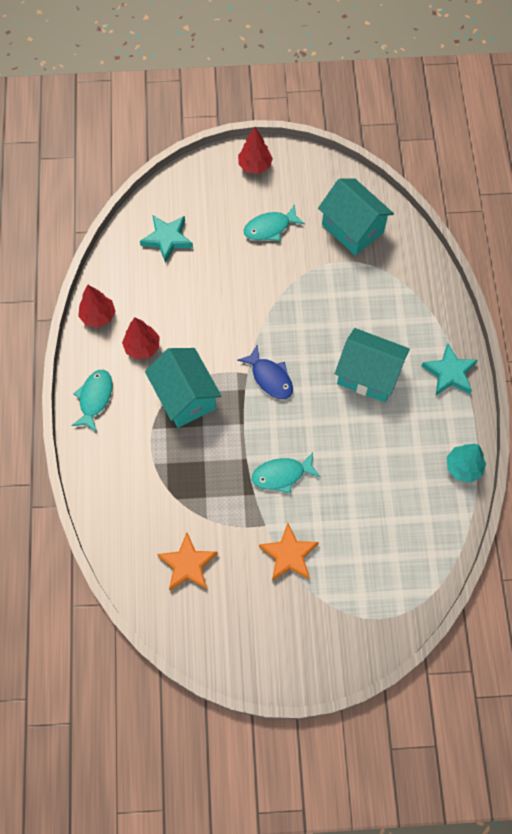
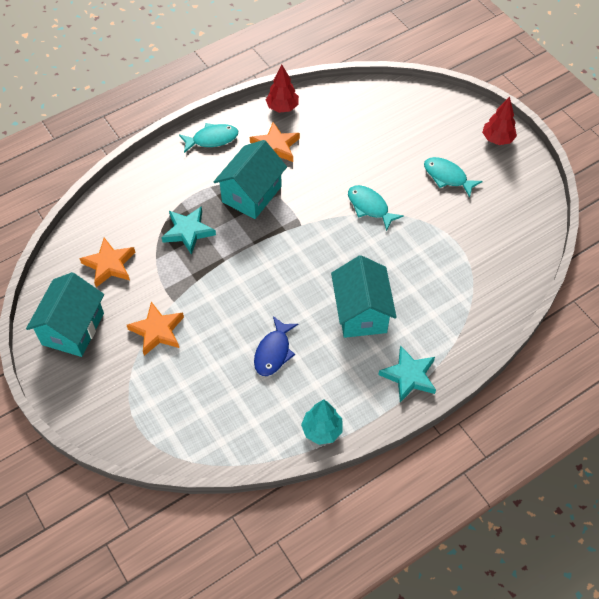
camera: 60 degrees right, 10 degrees down
(142, 347) = (275, 146): red tree -> orange star
(167, 239) = (382, 116): turquoise star -> turquoise star (188, 231)
(270, 377) = (308, 242): blue fish -> blue fish (273, 352)
(282, 475) = (225, 292): turquoise fish -> turquoise fish (370, 207)
(352, 228) = (495, 235): turquoise house -> turquoise house (73, 329)

